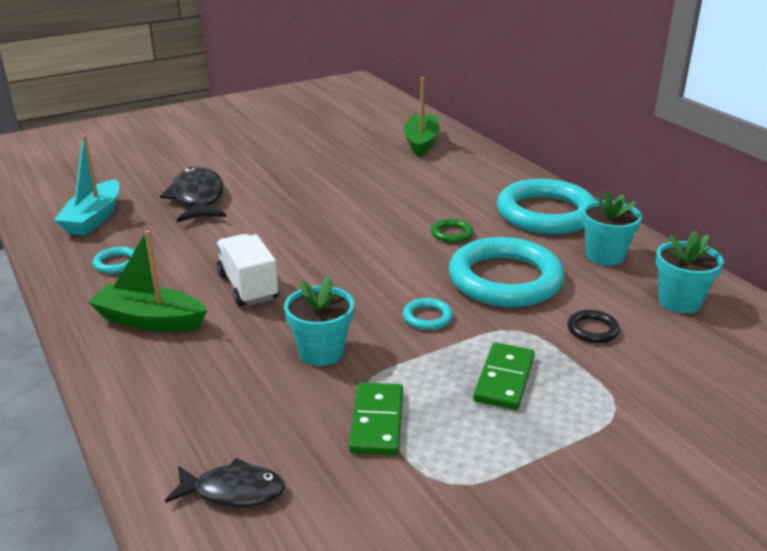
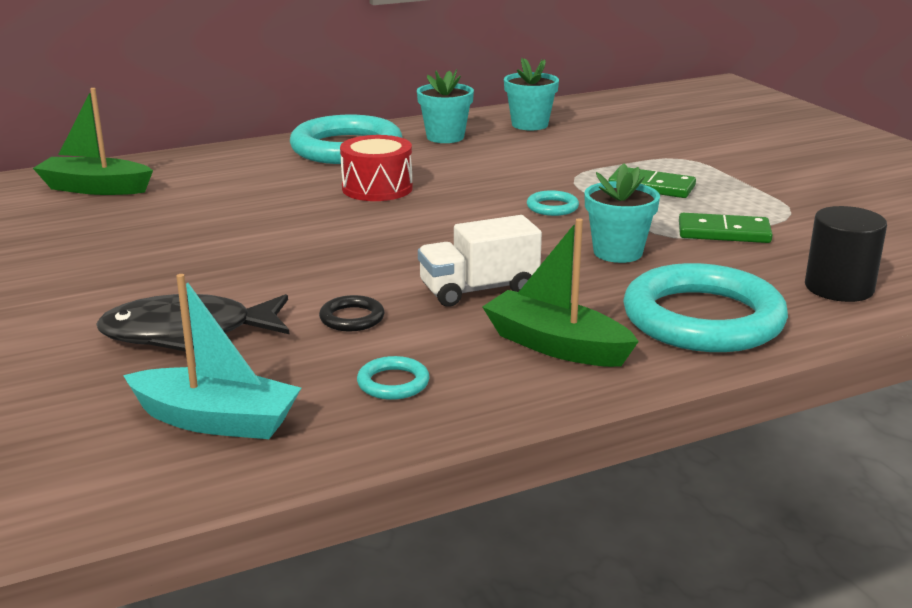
camera: 85 degrees left, 5 degrees down
(150, 320) = (556, 345): green boat -> green boat turned 105 degrees clockwise
(233, 491) = (839, 288): black fish -> black cylinder
(451, 234) = (377, 188): green ring -> red drum
(505, 279) = (483, 174): turquoise ring -> turquoise ring (703, 319)
(592, 330) = (573, 153): black ring -> black ring (352, 318)

